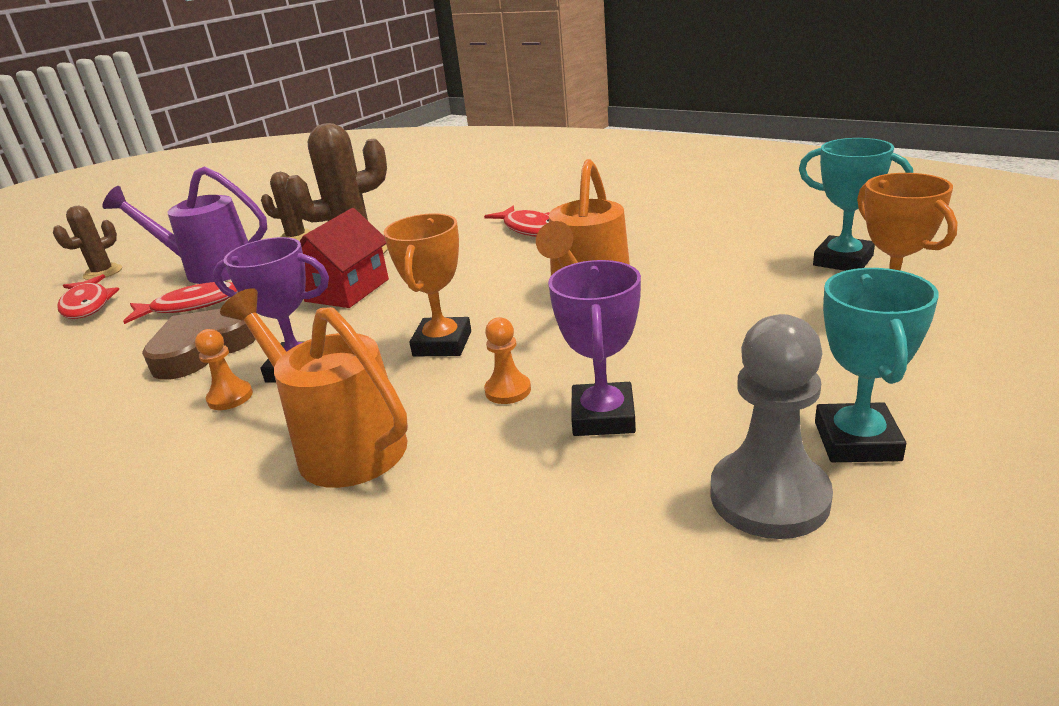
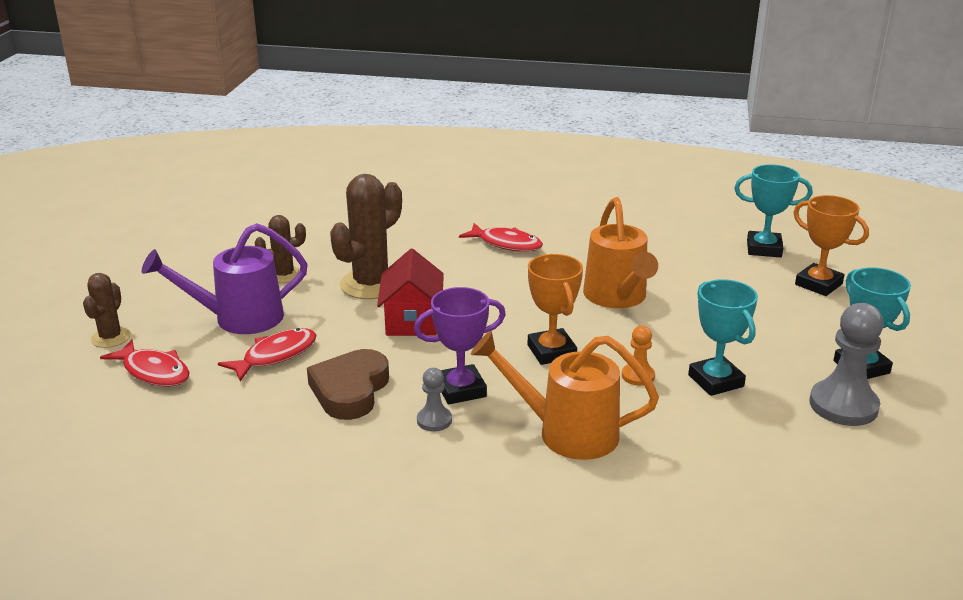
camera: 30 degrees left, 0 degrees up
(230, 397) = (434, 420): orange pawn -> grey pawn
(603, 417) = (715, 381): purple trophy -> turquoise trophy

